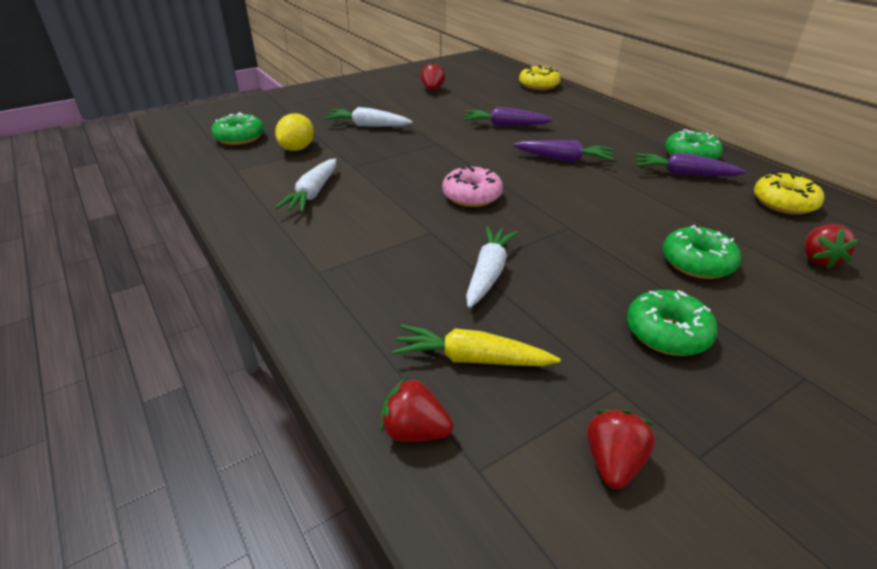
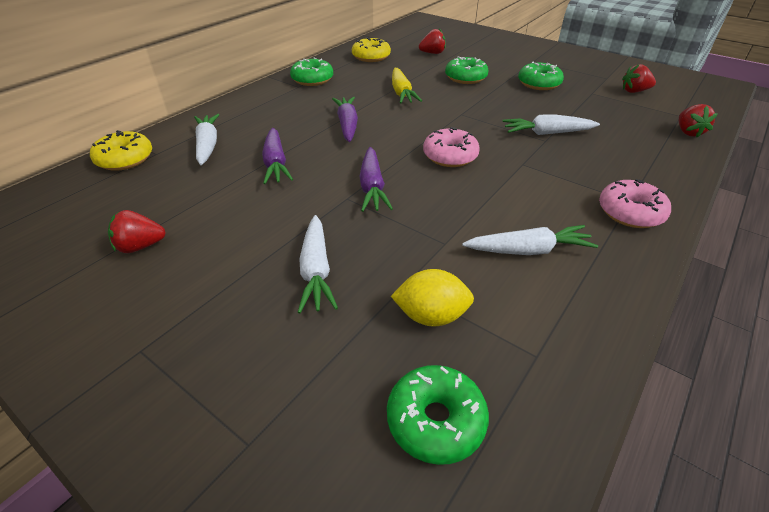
camera: 110 degrees left, 5 degrees up
(302, 262) = (630, 212): none -> pink donut
(471, 359) = (625, 126): yellow carrot -> yellow carrot (401, 93)
(548, 106) = (207, 145): none -> white carrot
(683, 174) = (347, 81): purple carrot -> purple carrot (372, 187)

